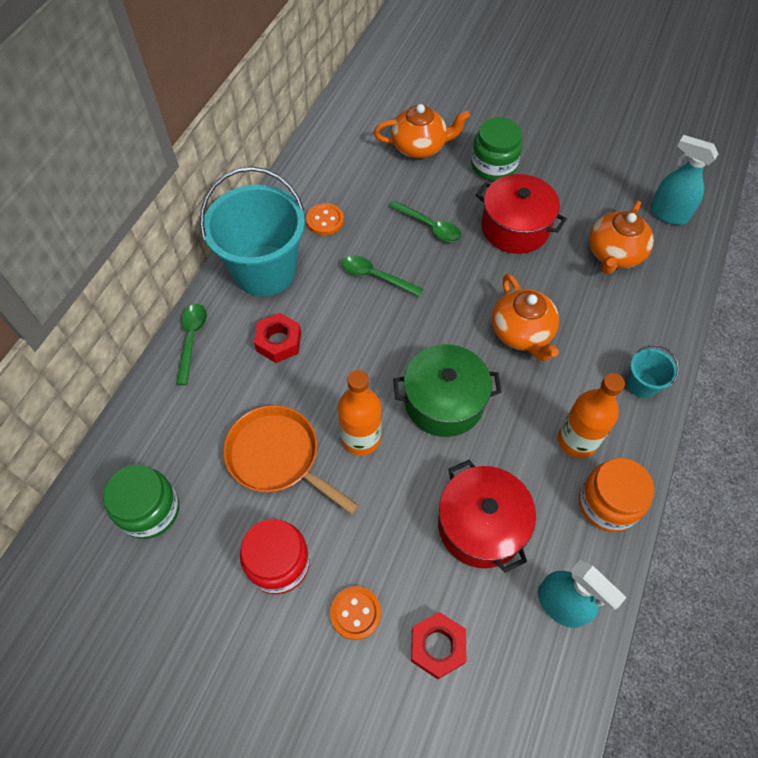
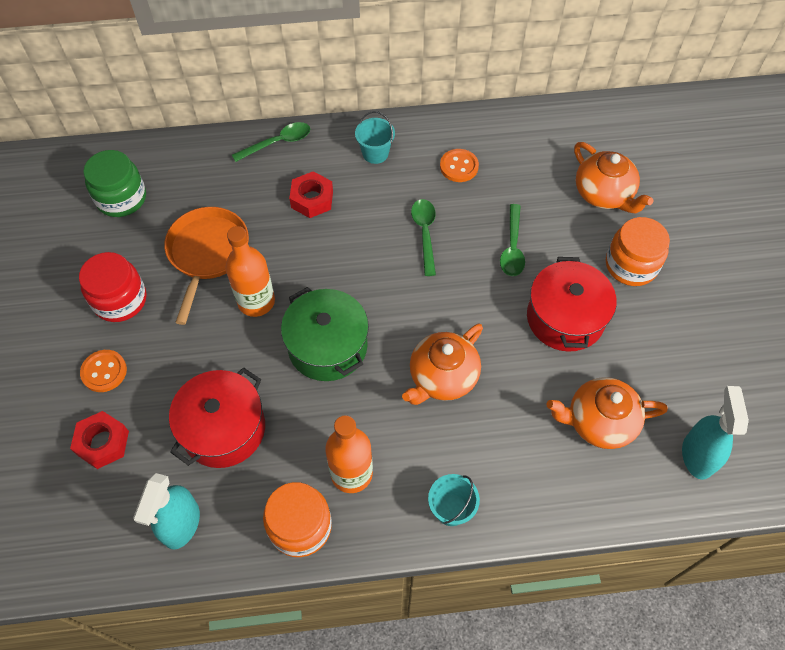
camera: 60 degrees right, 0 degrees up
(265, 270) = (375, 153): turquoise bucket -> turquoise bucket, size x0.43
(493, 165) = (631, 265): green jar -> orange jar

